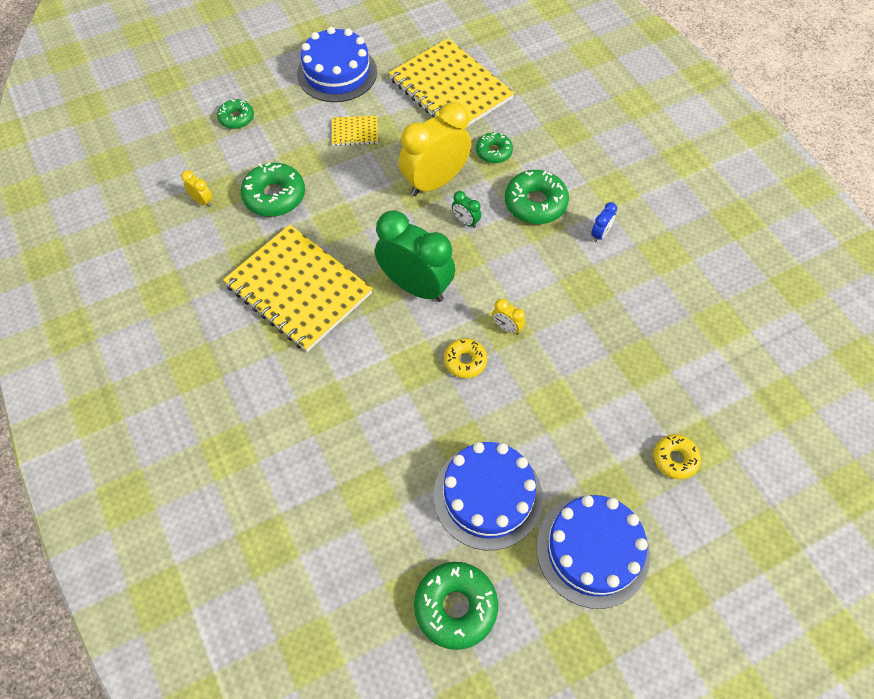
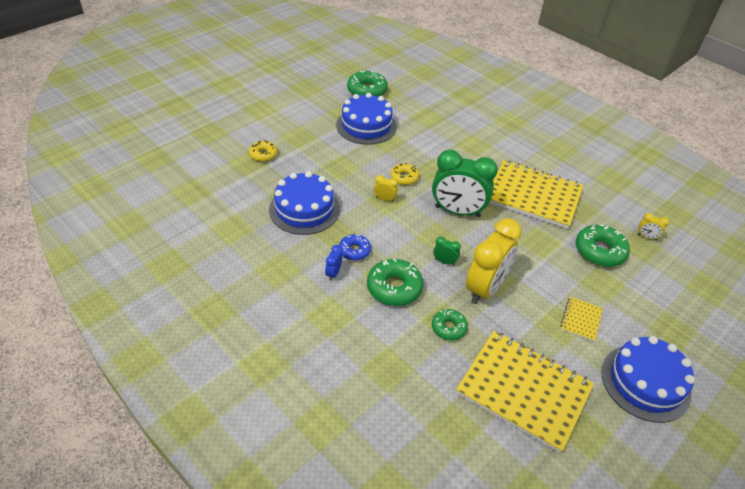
camera: 160 degrees right, 15 degrees down
(236, 118) = (688, 310): green donut -> none
(355, 132) = (581, 320): yellow notebook -> yellow notebook turned 45 degrees counterclockwise
(568, 258) = (354, 251): none -> blue donut
(592, 550) = (305, 115): blue cake -> blue cake (304, 209)

